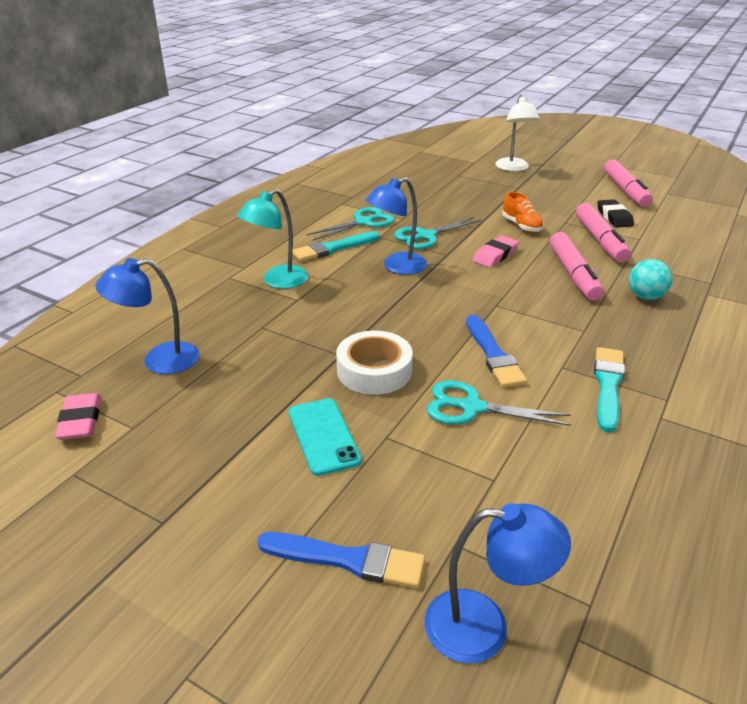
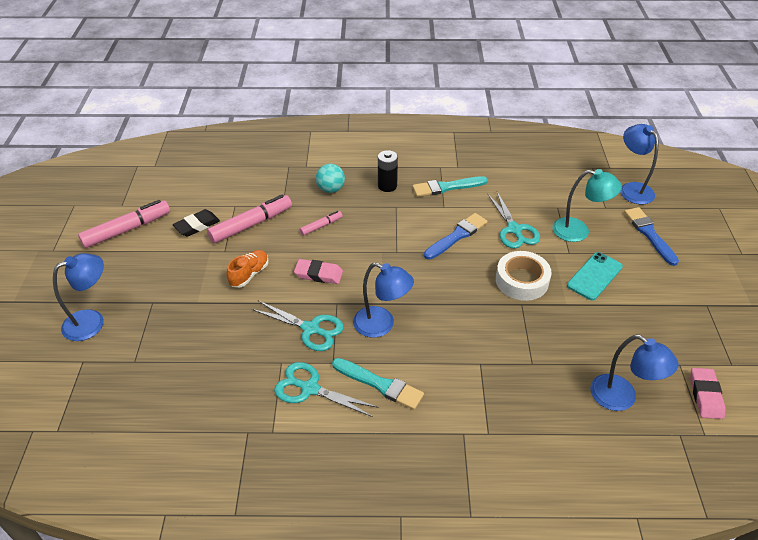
camera: 120 degrees left, 10 degrees up
(80, 421) = (705, 395): pink eraser -> pink eraser turned 45 degrees counterclockwise
(278, 281) = (466, 392): turquoise lamp -> turquoise lamp (578, 231)
(513, 168) = (92, 321): white lamp -> blue lamp
(573, 274) = (321, 226): pink marker -> pink marker, size x0.52
(634, 337) = (387, 186): none -> black battery

